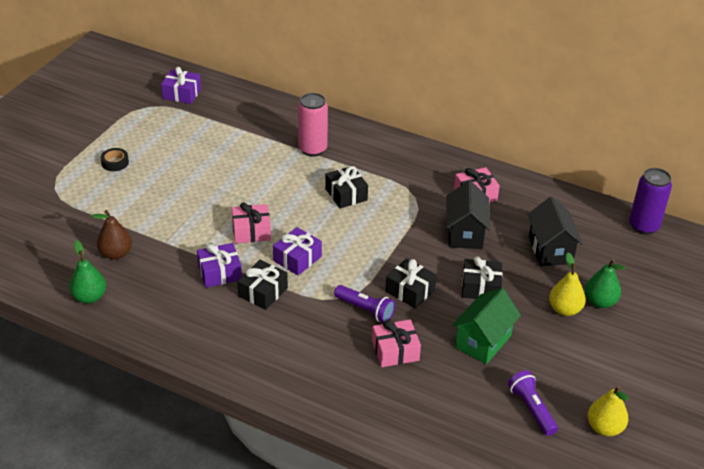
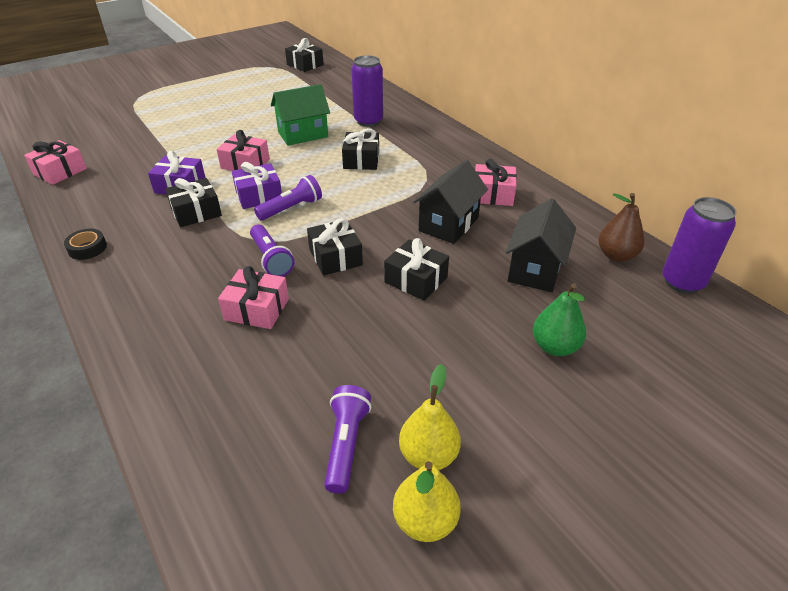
camera: 30 degrees right, 0 degrees up
(89, 297) = (60, 171): green pear -> pink gift
(115, 163) = (201, 93): black tape -> black tape (87, 248)
(116, 254) = (120, 148): brown pear -> brown pear (616, 255)
(182, 94) = (305, 65): purple gift -> black gift
(312, 149) = (368, 121): pink can -> purple can
(336, 261) = (291, 208): none -> purple flashlight
(483, 341) = (363, 337): green house -> green house (303, 134)
(564, 309) = (499, 339): yellow pear -> yellow pear (428, 455)

